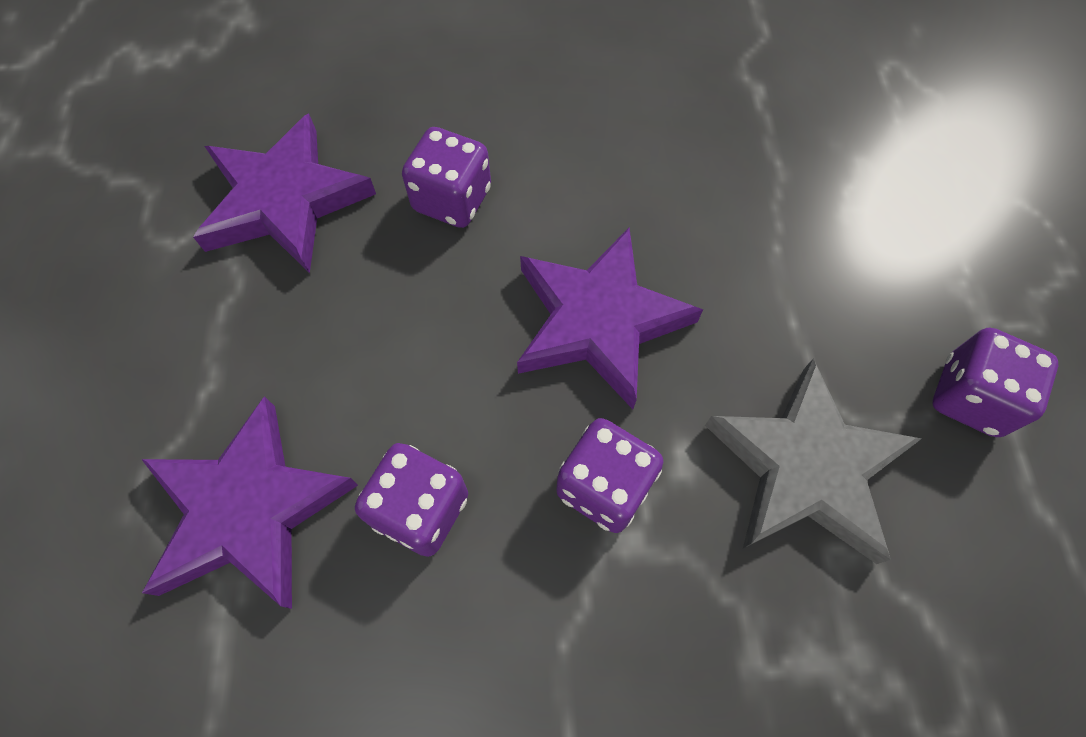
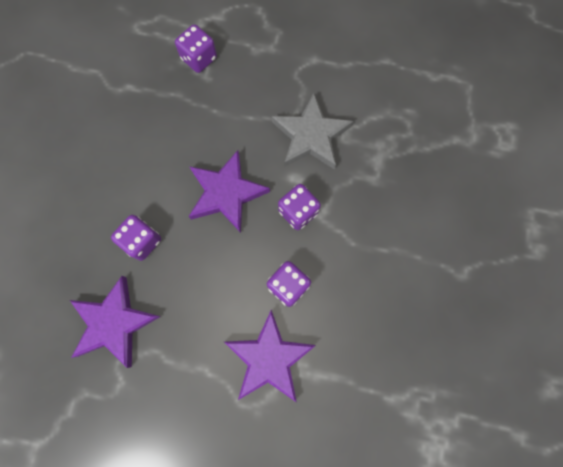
camera: 75 degrees left, 10 degrees up
(970, 397) = (300, 68): purple dice -> purple dice (199, 58)

